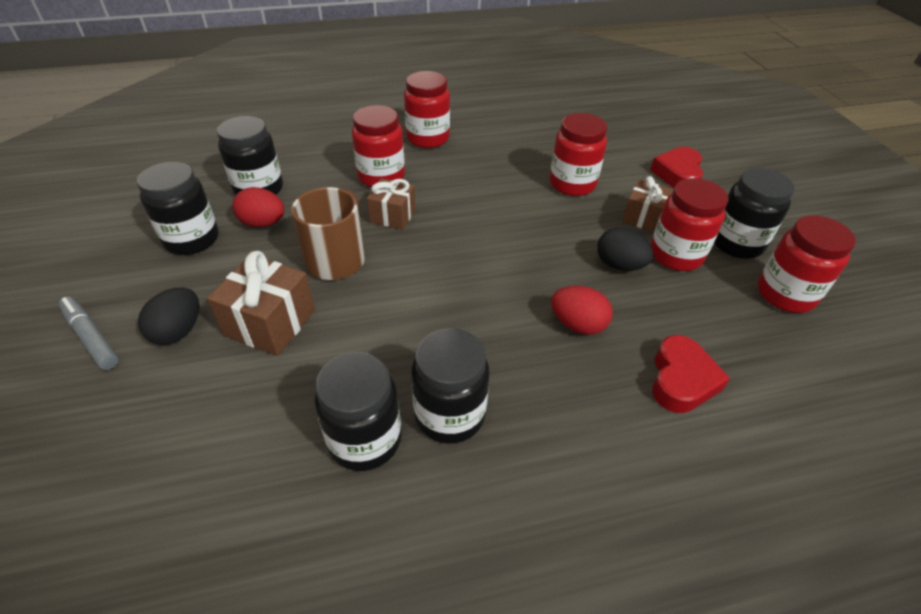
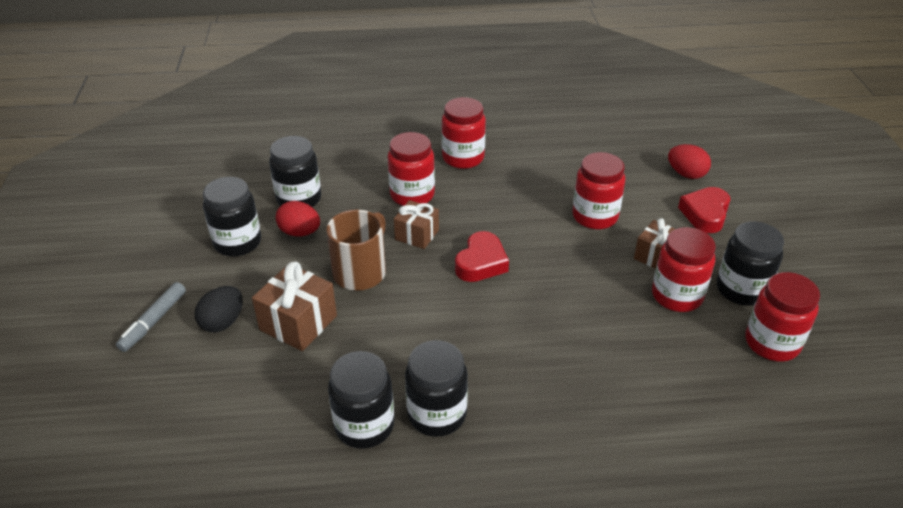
camera: 10 degrees right, 5 degrees down
(91, 338) = (154, 321): grey marker -> grey marker turned 120 degrees counterclockwise
(577, 324) = (565, 351): red egg -> red egg (686, 174)
(619, 265) = (619, 300): black egg -> none
(681, 380) = (646, 408): red heart -> red heart (481, 263)

